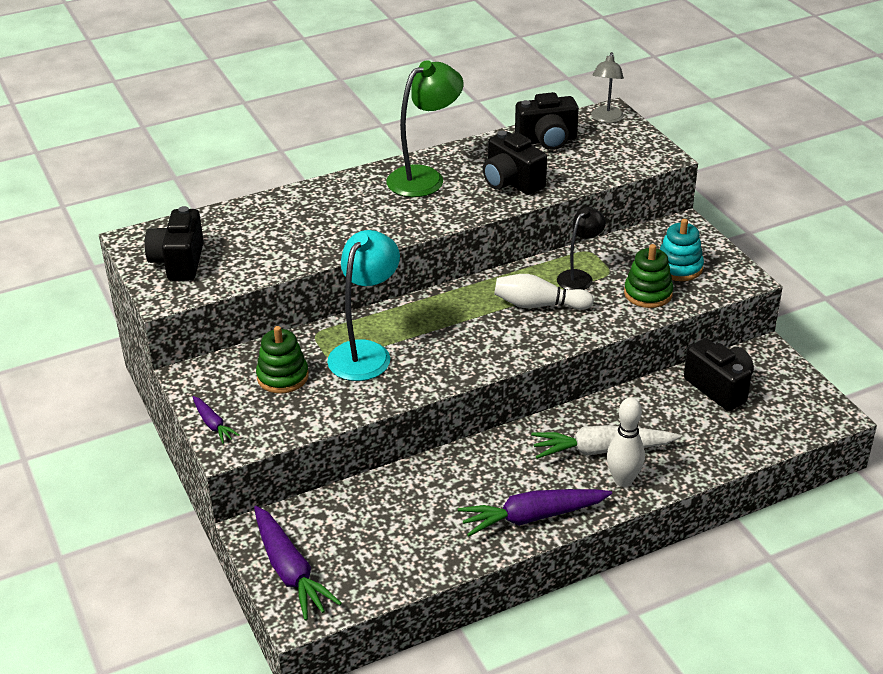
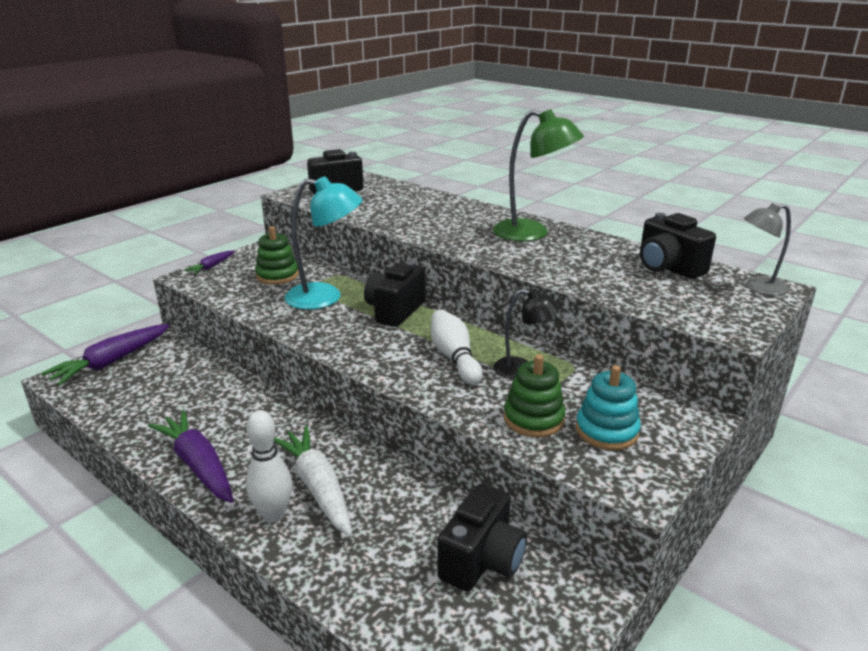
camera: 65 degrees right, 10 degrees down
(511, 182) = (570, 266): black camera -> black camera (394, 311)

